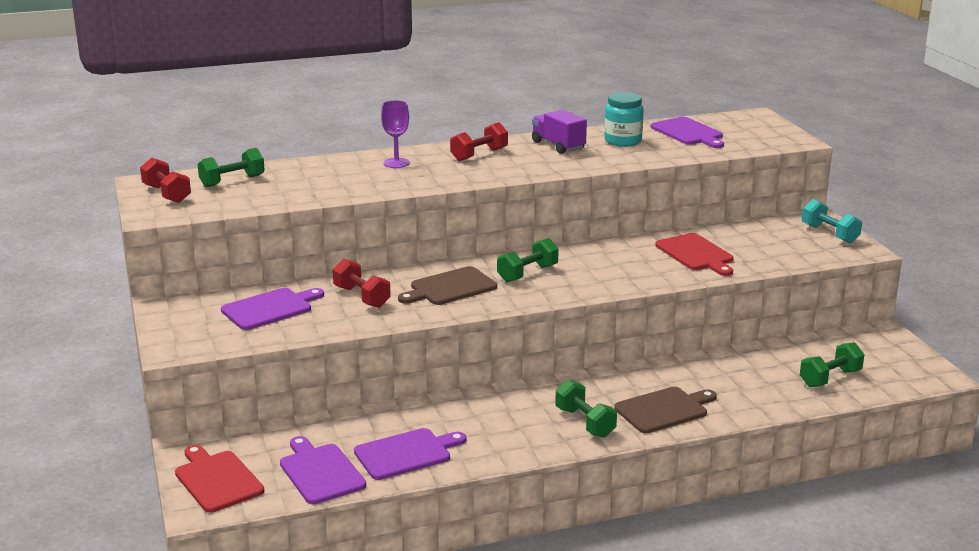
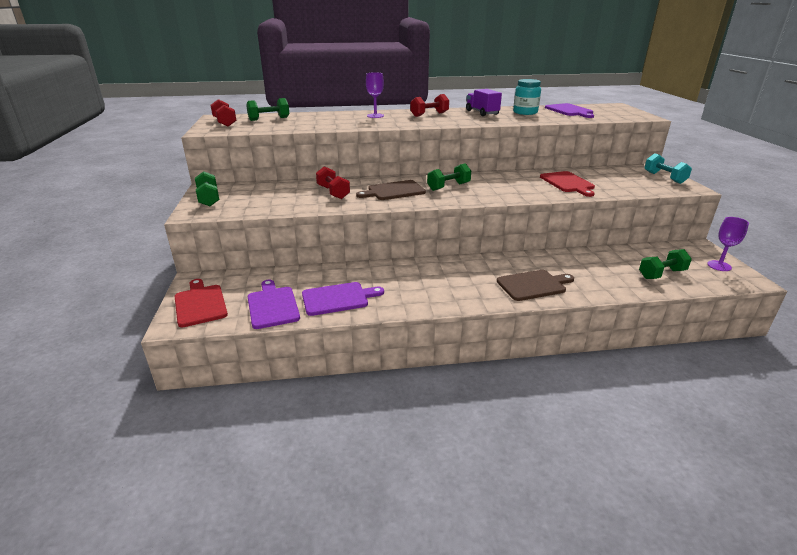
camera: 10 degrees right, 5 degrees up
(270, 308) = (270, 195): purple cutting board -> none
(585, 422) = (473, 289): green dumbbell -> green dumbbell (209, 199)
(904, 359) = (719, 266): none -> purple goblet

